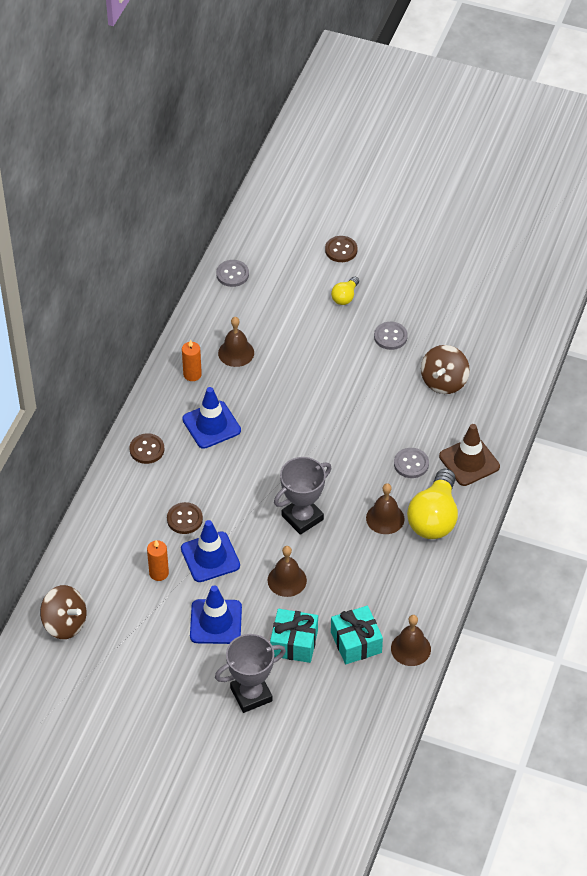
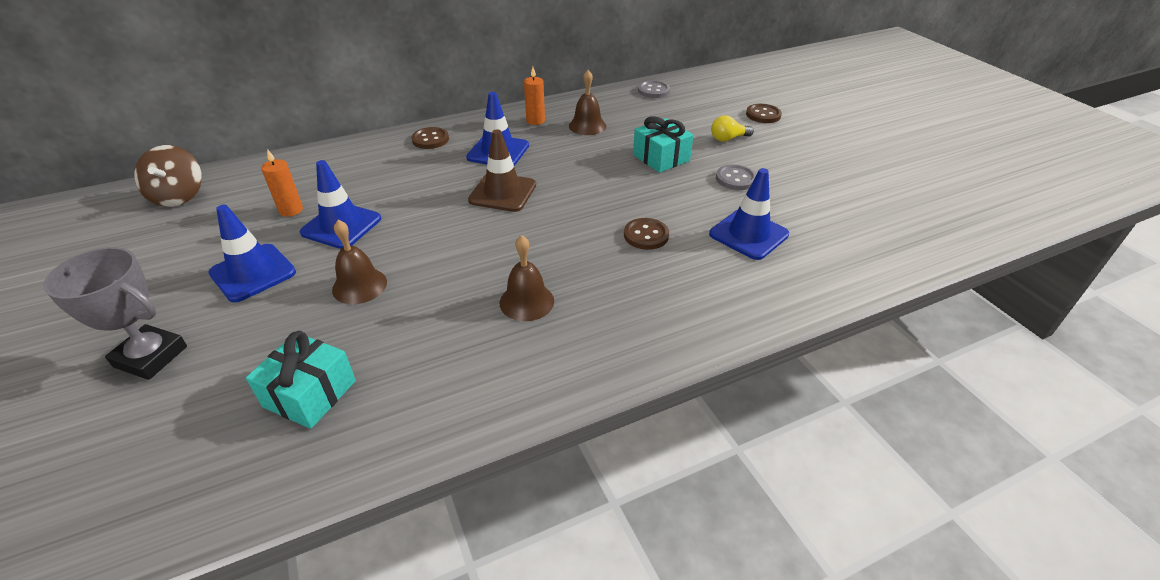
camera: 45 degrees right, 10 degrees down
(184, 519) = (374, 191): brown button -> brown button (646, 235)
(294, 643) = (265, 343): turquoise gift -> turquoise gift (661, 158)
(302, 517) = (457, 249): grey trophy -> none
(410, 648) = (343, 454): brown bell -> none
(411, 464) = (622, 275): grey button -> none
(434, 518) = (577, 337): yellow light bulb -> none
(444, 381) = (748, 234): brown spinning top -> blue traffic cone
(469, 461) = (689, 313): brown traffic cone -> brown traffic cone (503, 193)

